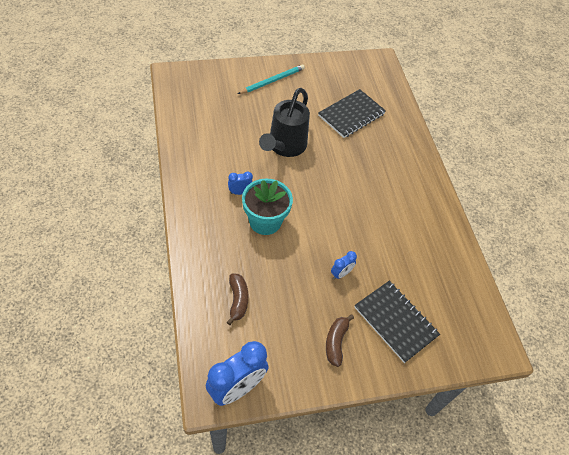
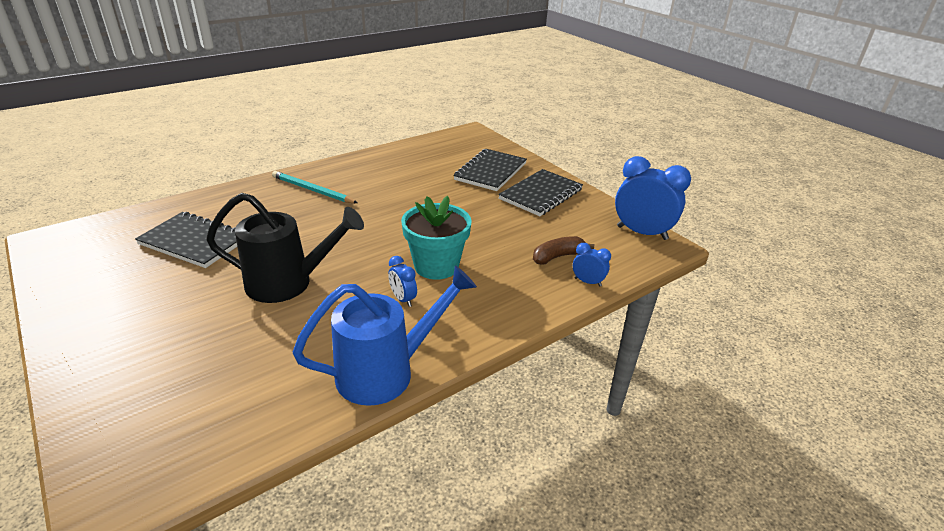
camera: 110 degrees left, 20 degrees down
(185, 166) = (386, 372): none -> blue watering can
(272, 81) = (118, 337): turquoise pencil -> turquoise pencil (313, 190)
(336, 342) = (541, 194): brown banana -> black notebook
(341, 274) = (465, 204): blue clock -> blue clock (587, 282)

